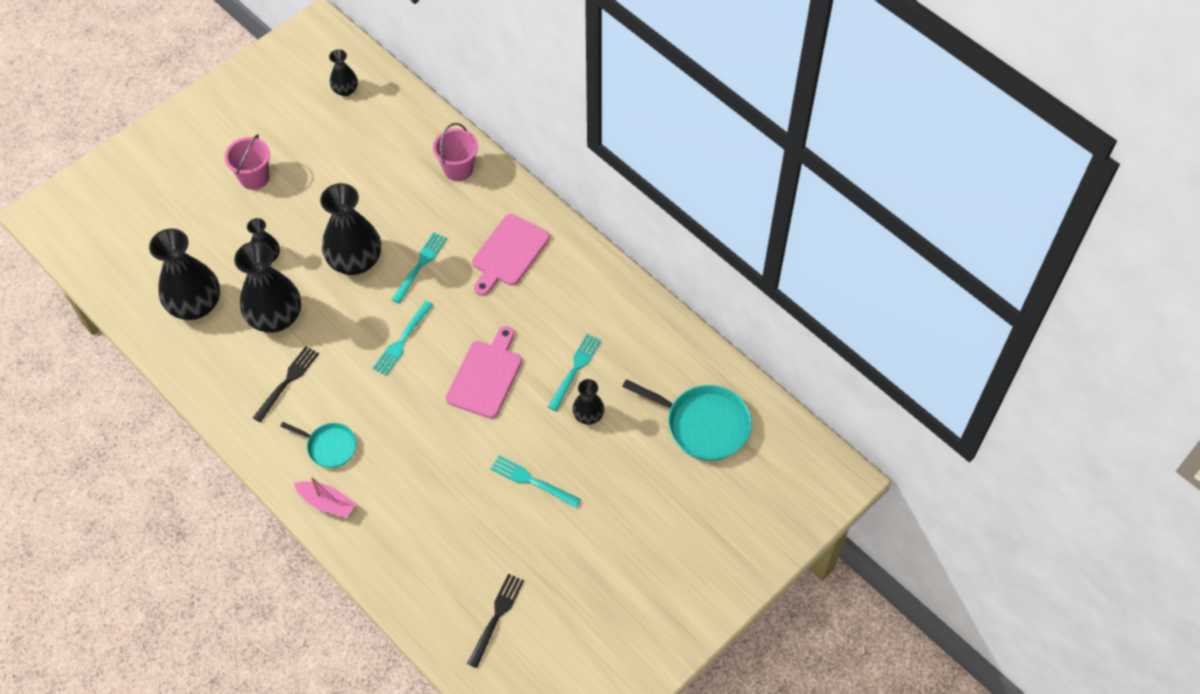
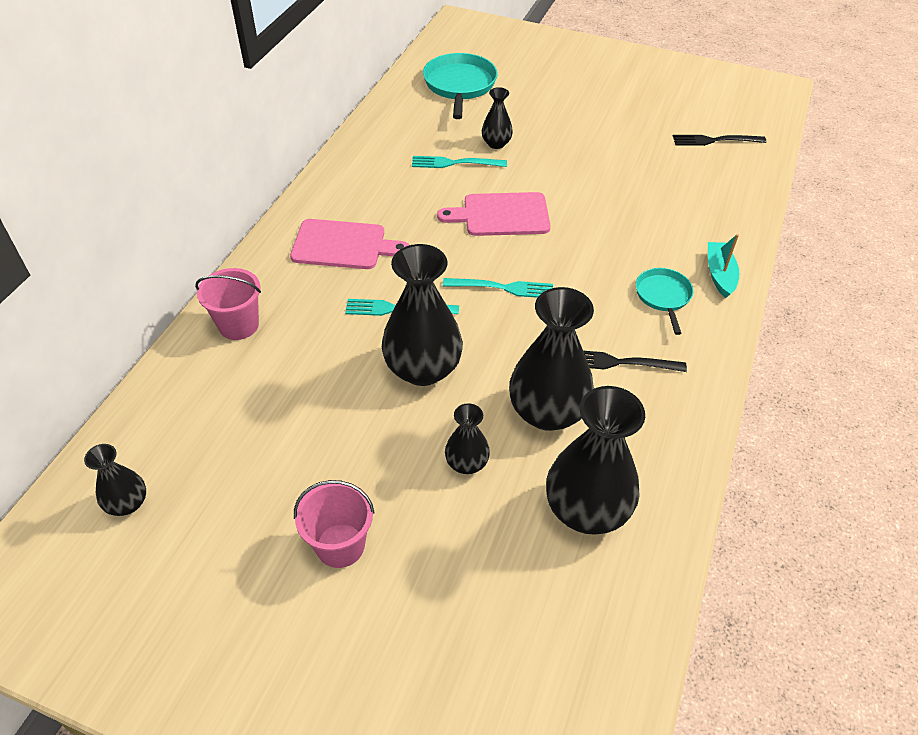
camera: 115 degrees left, 10 degrees down
(327, 503) = (719, 274): pink boat -> turquoise boat
(531, 481) = (584, 156): turquoise fork -> none

